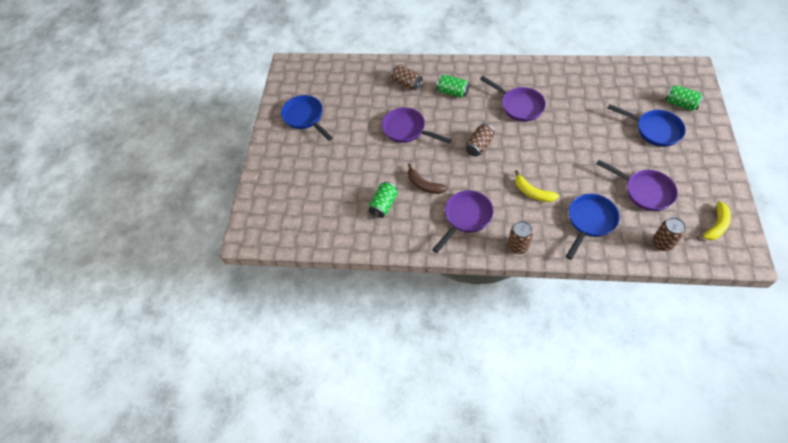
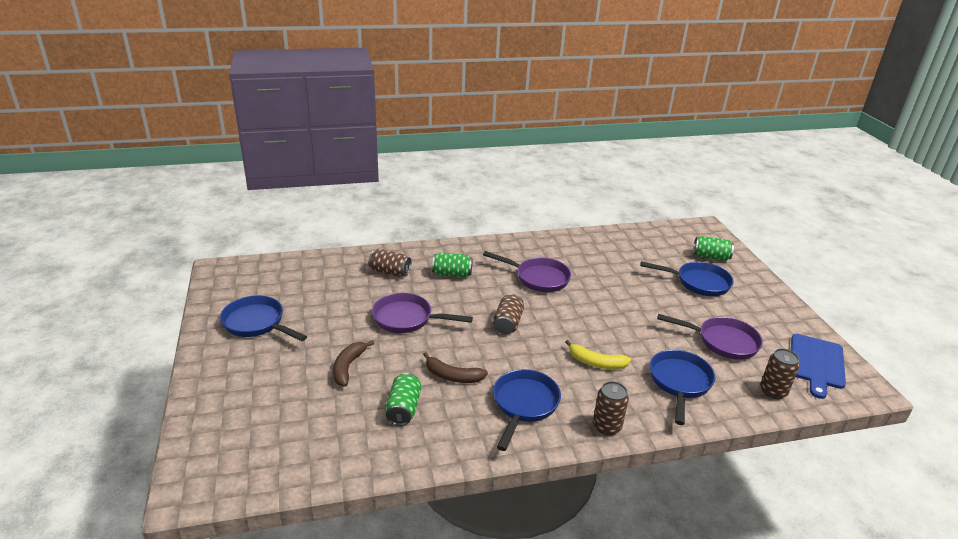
camera: 25 degrees left, 25 degrees down
(356, 164) = (348, 367): none -> brown banana
(466, 217) = (524, 405): purple pan -> blue pan
(716, 226) = (817, 363): yellow banana -> blue cutting board

